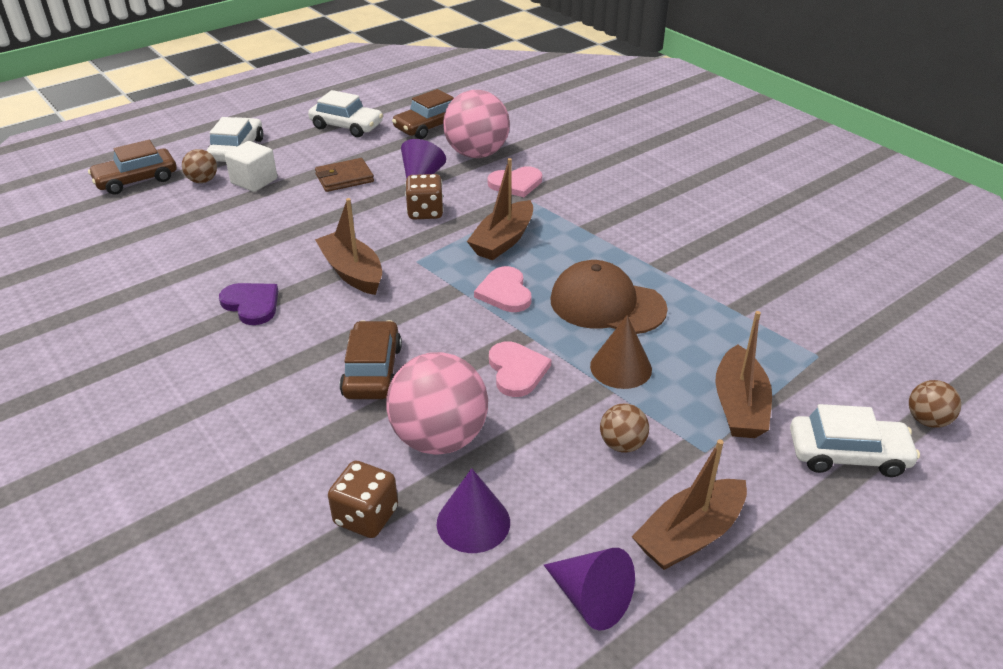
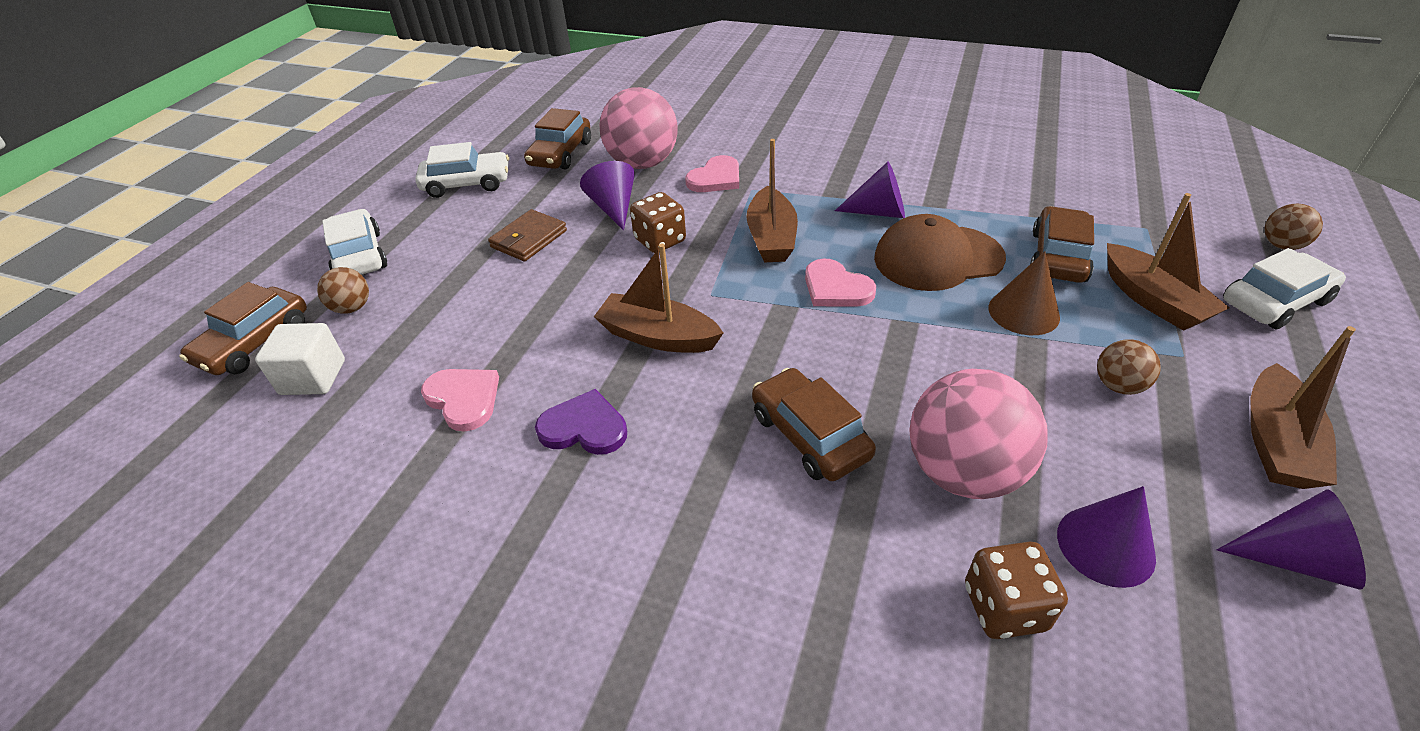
camera: 30 degrees left, 5 degrees up
(254, 181) = (422, 283): white cube -> white cube (313, 377)
(517, 371) = (943, 361): pink heart -> pink heart (464, 399)
(606, 254) = (878, 212): none -> purple cone
(706, 343) = (1058, 256): none -> brown car

